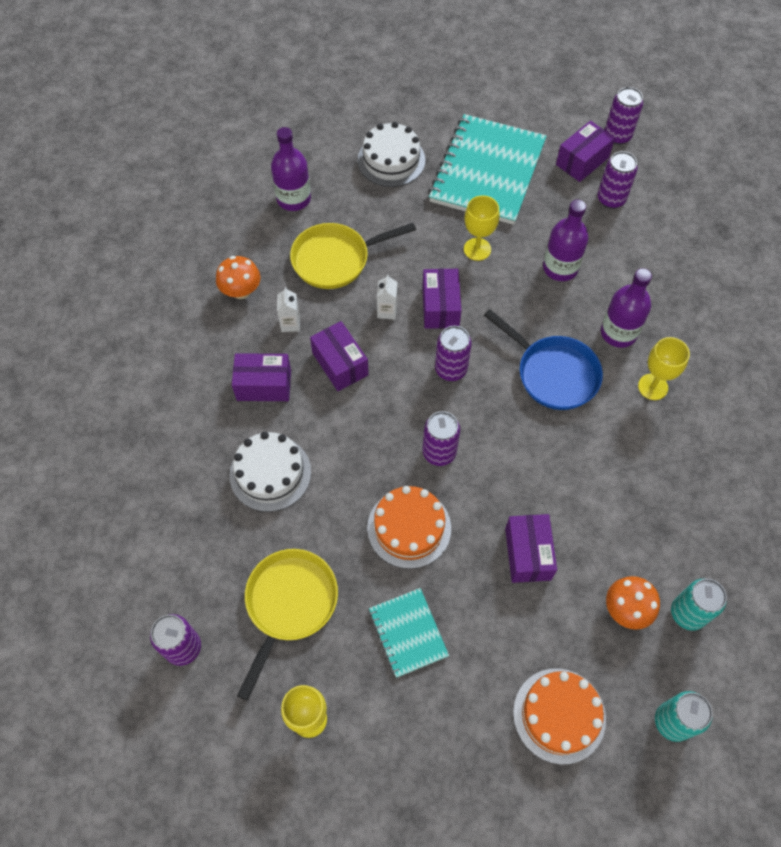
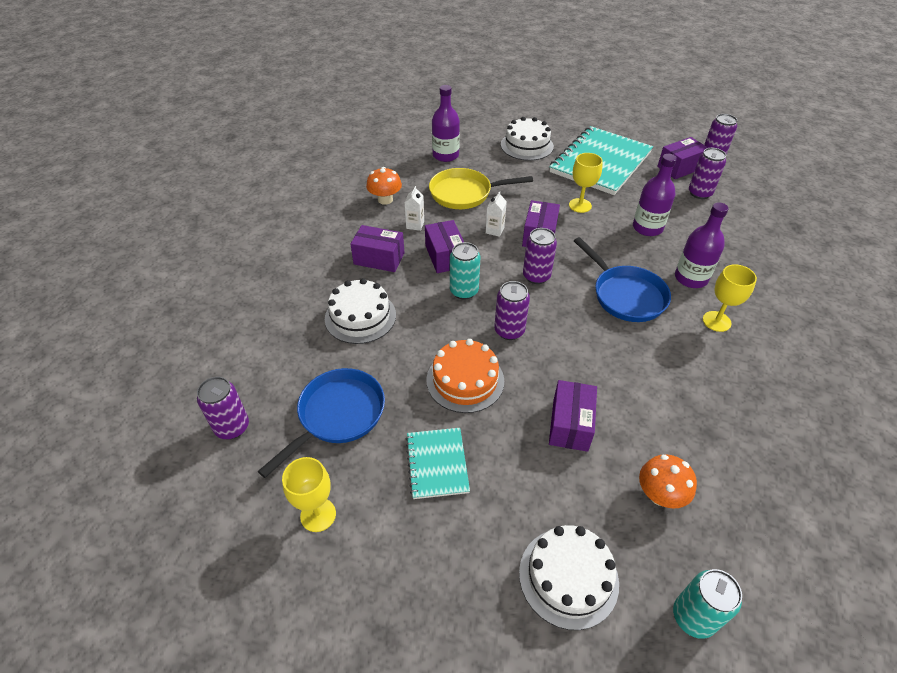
camera: 15 degrees right, 15 degrees down
(289, 604) = (338, 415): yellow pan -> blue pan
(559, 715) = (568, 577): orange cake -> white cake
(687, 613) = (725, 514): turquoise can -> turquoise can (464, 291)

